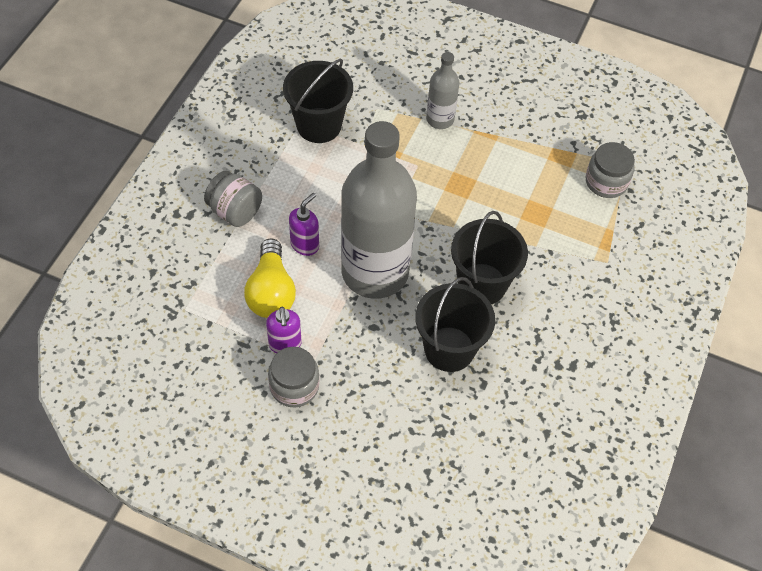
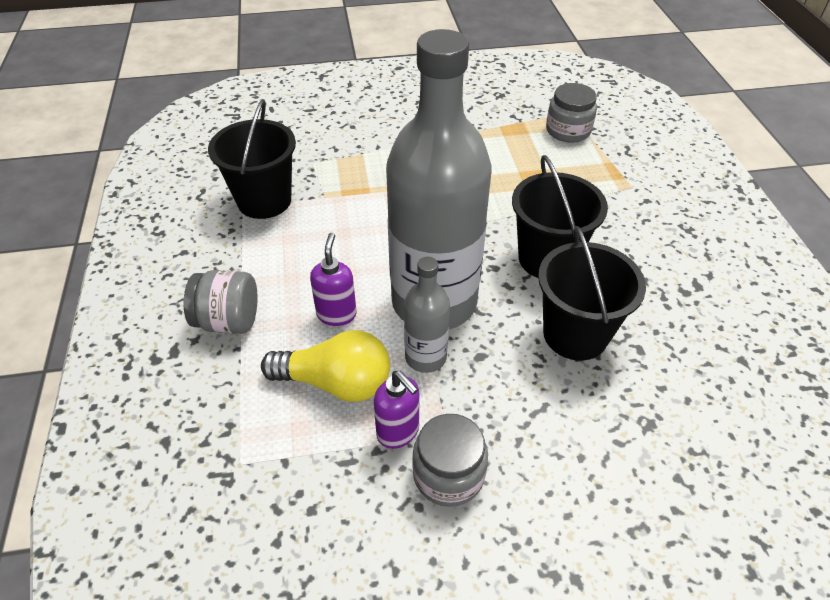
camera: 30 degrees left, 10 degrees down
(271, 291) = (336, 382): yellow light bulb -> yellow light bulb turned 45 degrees counterclockwise
(440, 119) = (381, 147): grey bottle -> grey bottle (425, 357)

